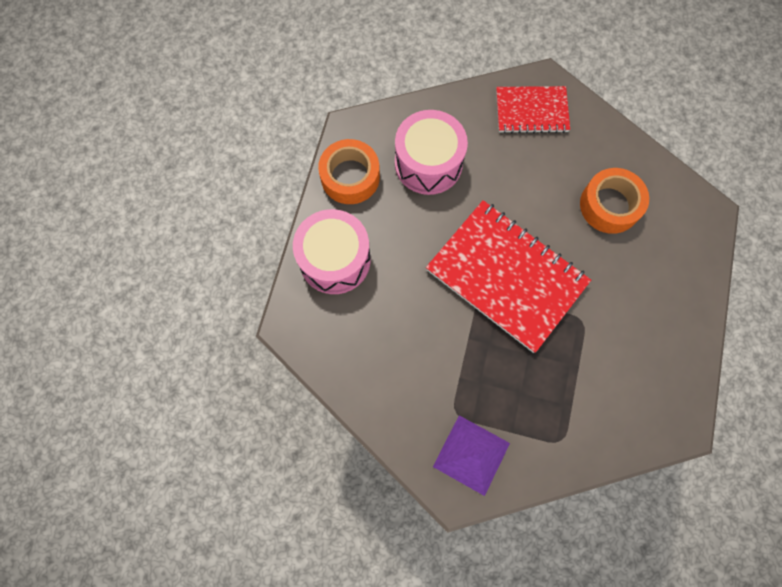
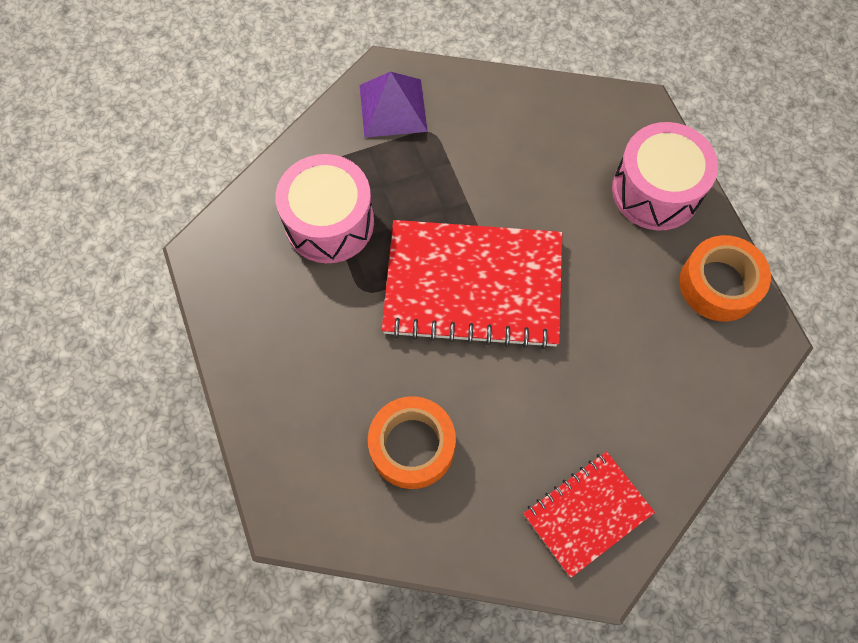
camera: 145 degrees right, 5 degrees down
(428, 163) = (652, 357): pink drum -> pink drum (329, 222)

